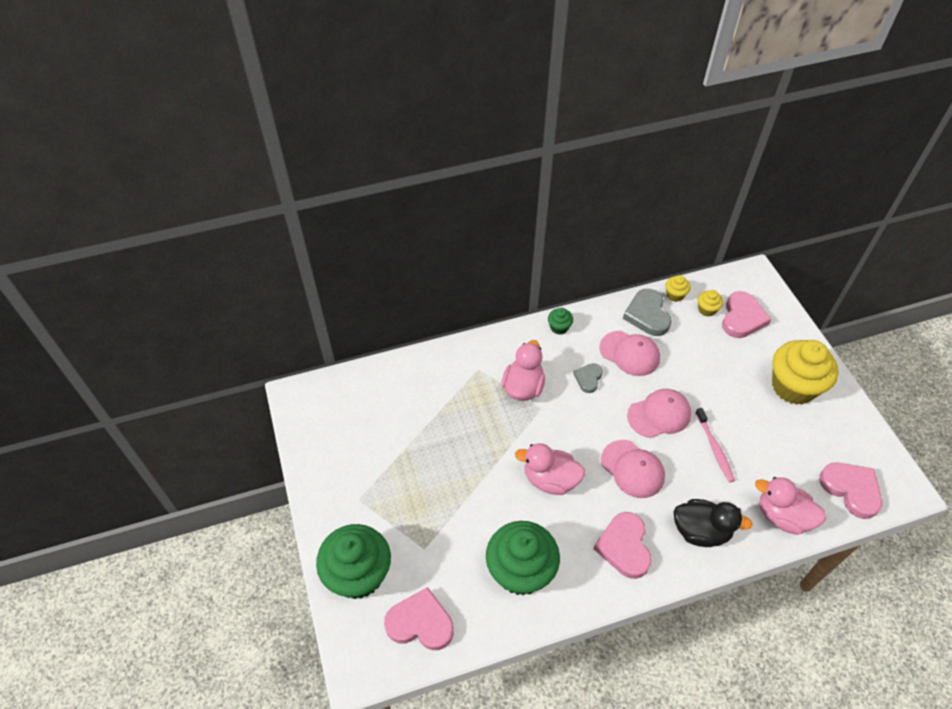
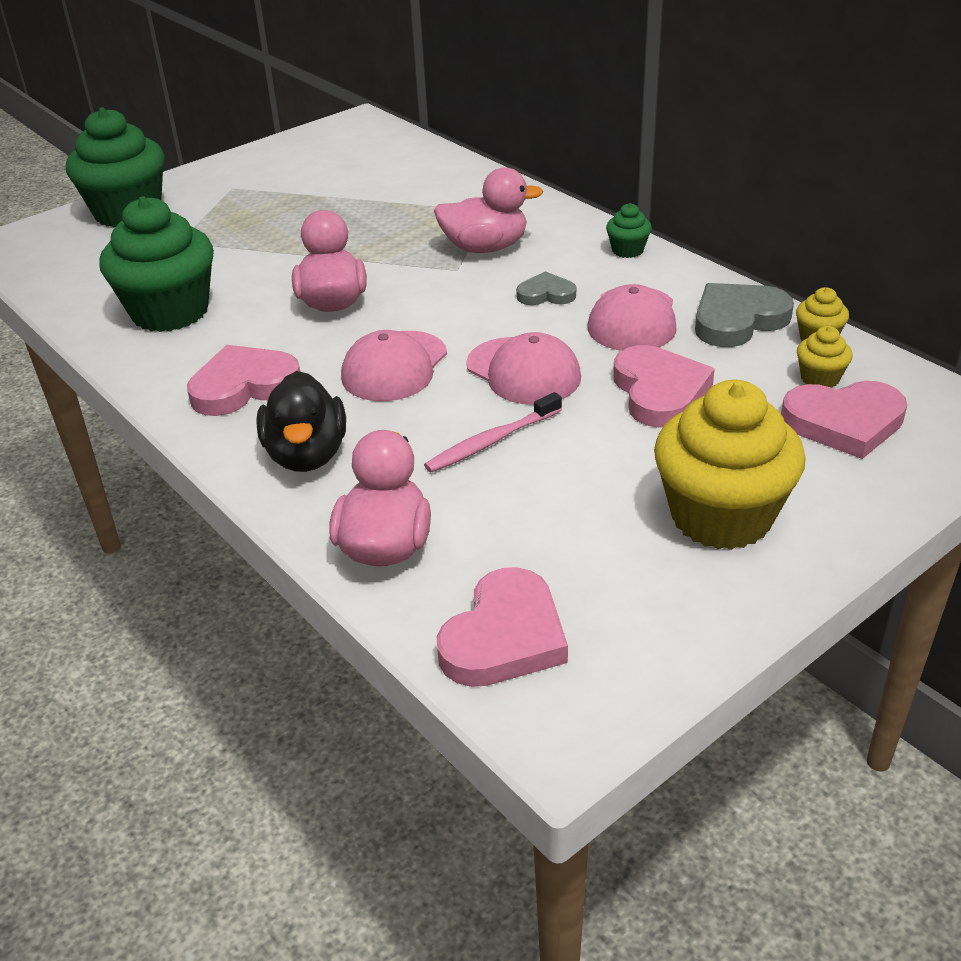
camera: 70 degrees right, 15 degrees down
(420, 623) = (73, 263): pink heart -> pink heart (659, 392)

